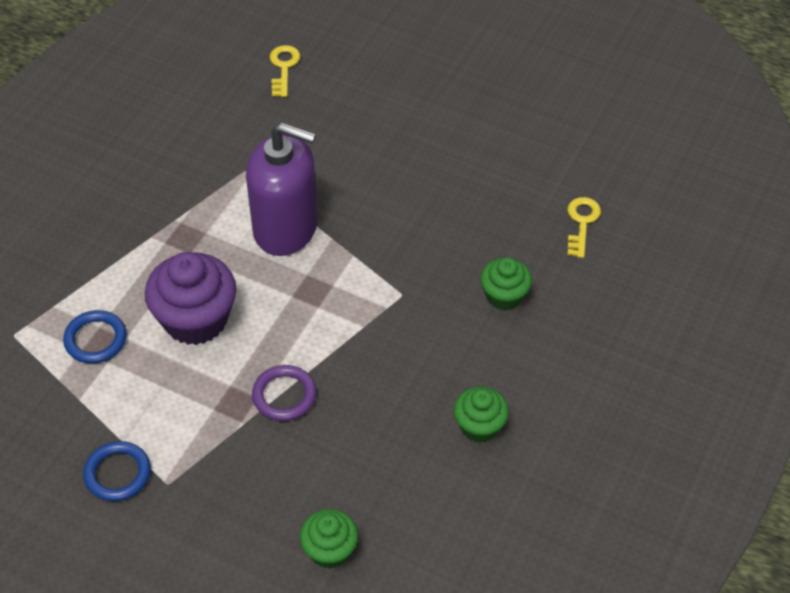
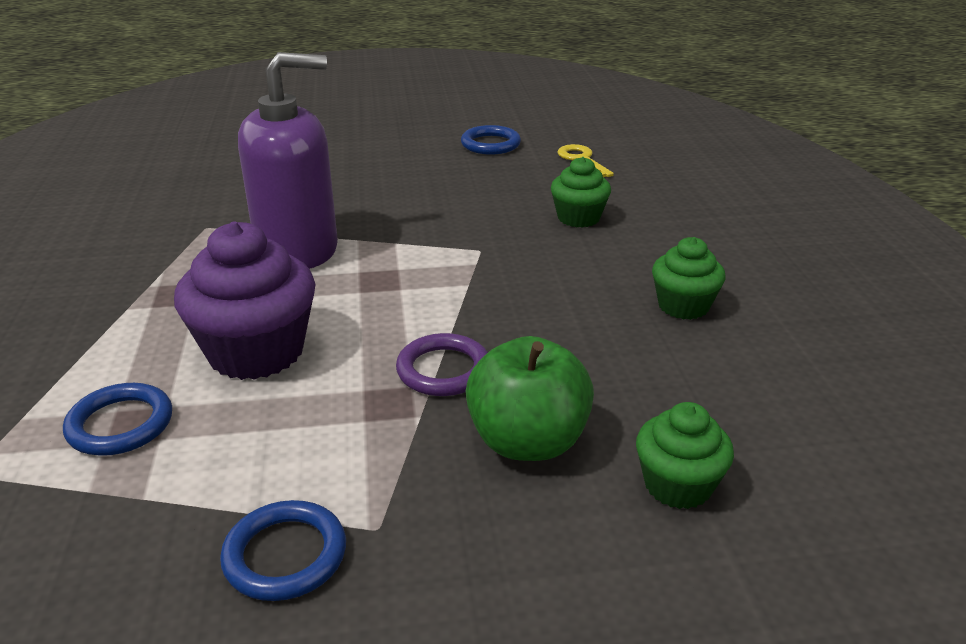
camera: 35 degrees left, 20 degrees down
(282, 475) = (527, 441): none -> green apple
(283, 68) = (184, 159): yellow key -> none
(529, 161) = (490, 144): none -> blue ring

